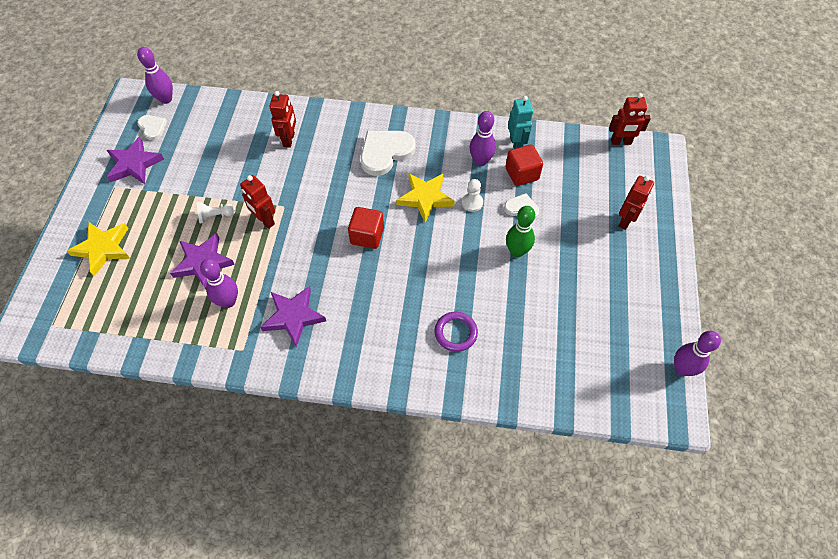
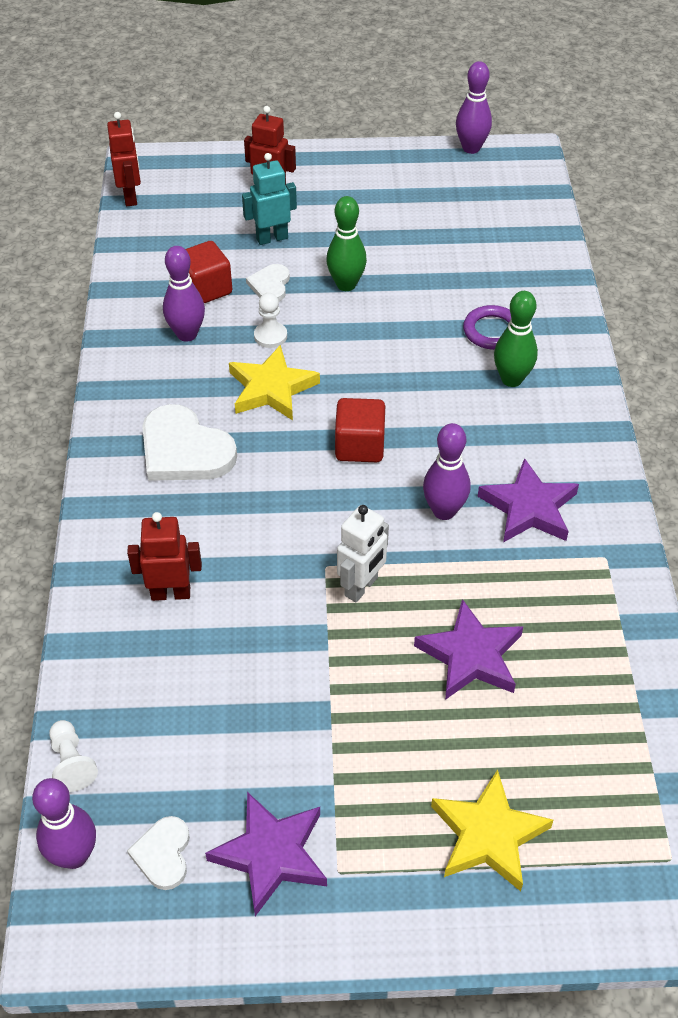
camera: 100 degrees left, 10 degrees down
(152, 127) = (163, 854): white heart -> white heart turned 45 degrees counterclockwise
(215, 216) = (369, 664): white pawn -> white pawn (72, 763)
(228, 301) = (531, 598): purple bowling pin -> purple bowling pin (444, 511)
(265, 220) = (361, 587): red robot -> white robot
(405, 334) = (511, 379): none -> green bowling pin
(516, 144) = (147, 299): turquoise robot -> turquoise robot (272, 238)

